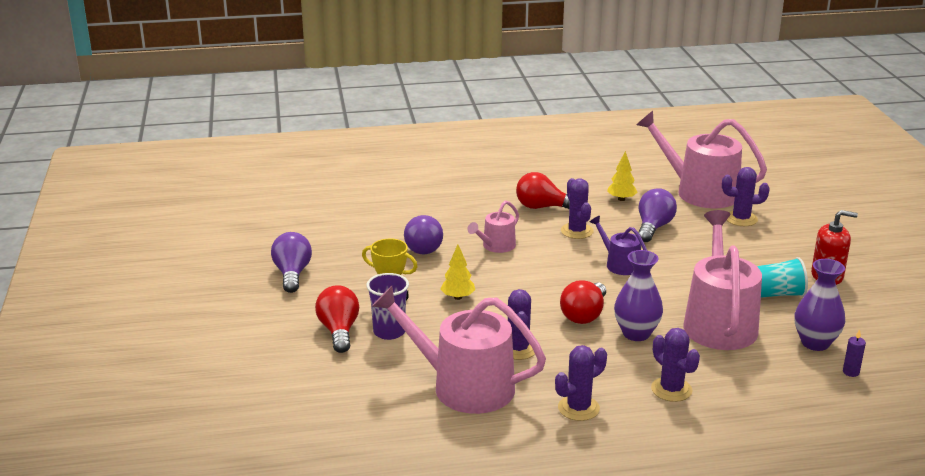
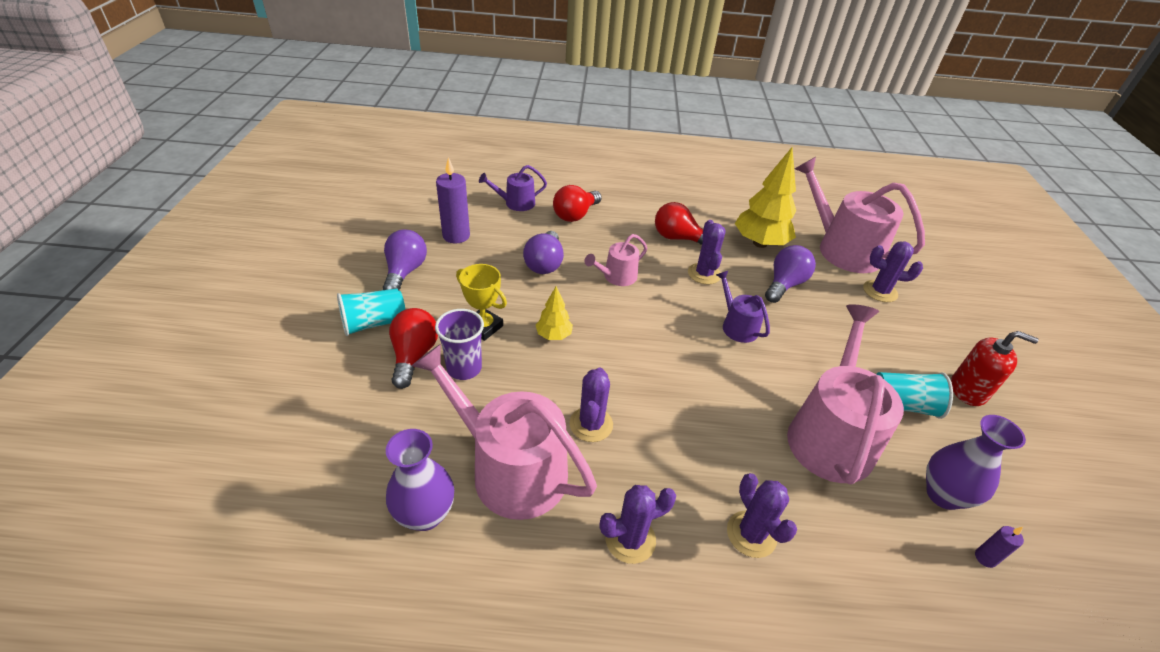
camera: 10 degrees right, 15 degrees up
(287, 315) = (374, 323): none -> turquoise cup
(325, 239) = (456, 236): none -> purple candle
(369, 203) = (516, 203): none -> purple watering can
(584, 315) = (679, 389): red light bulb -> red light bulb (575, 215)
(621, 199) = (760, 243): yellow tree -> yellow tree, size x1.96
(636, 333) = (730, 430): purple vase -> purple vase (425, 514)

